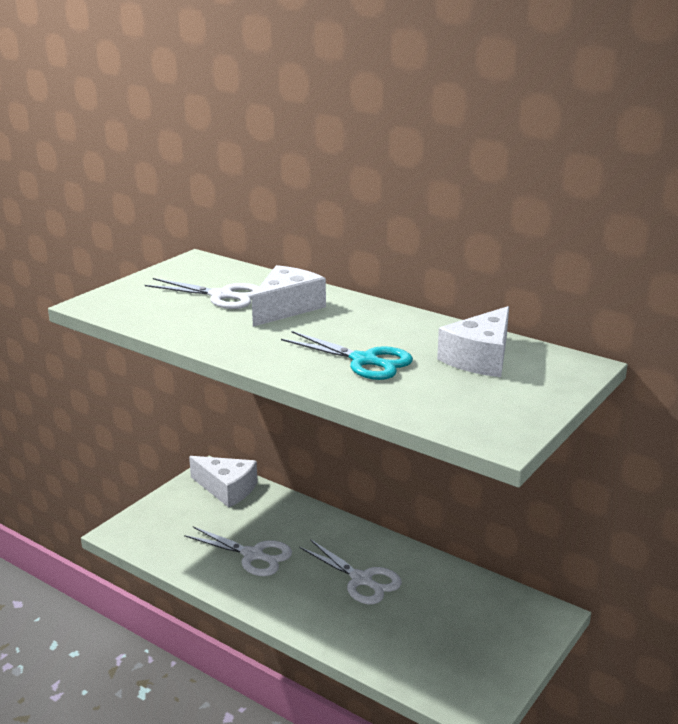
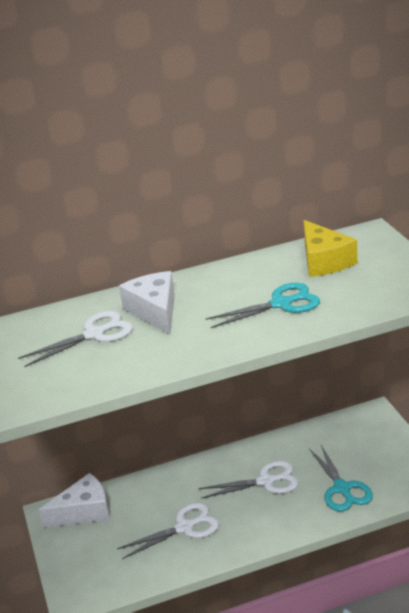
camera: 50 degrees left, 5 degrees up
(400, 640) = (342, 489): none -> turquoise scissors
(480, 358) = (324, 261): white cheese -> yellow cheese

